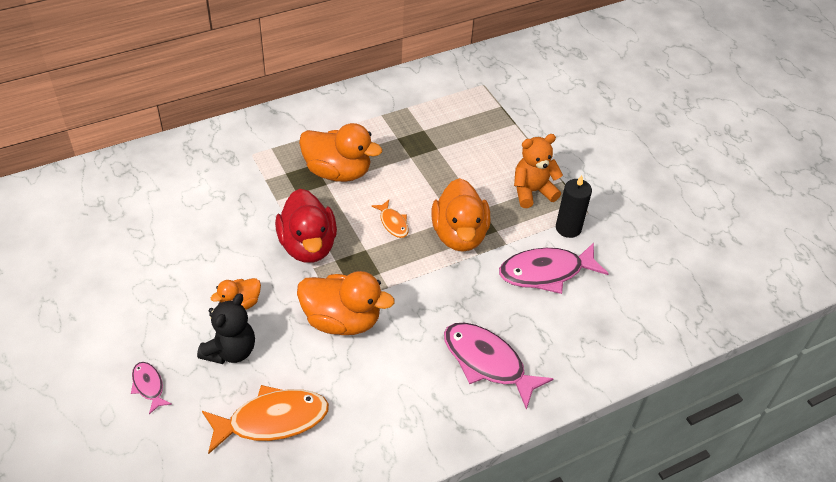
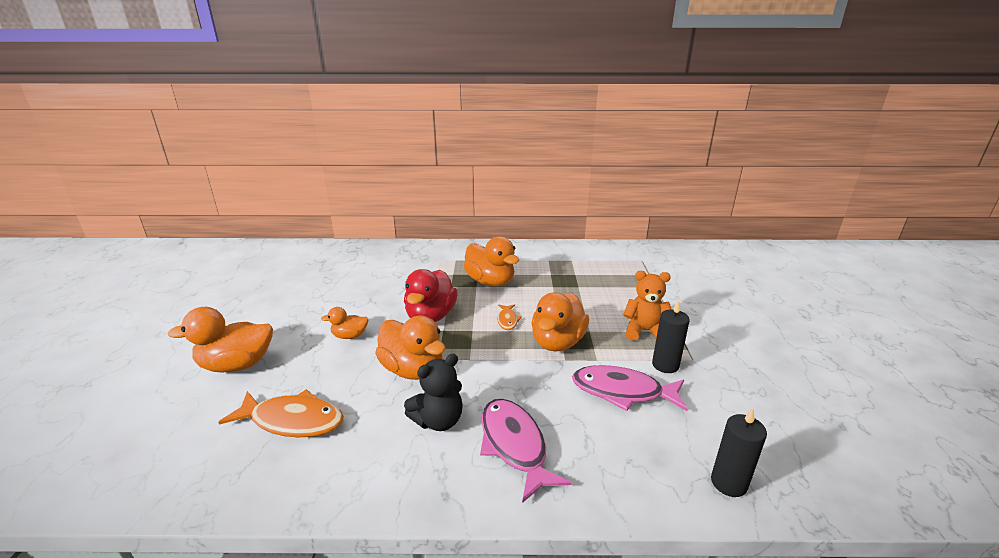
camera: 30 degrees right, 20 degrees down
(148, 386) = (237, 365): pink fish -> orange duck
(230, 351) = (313, 362): black teddy bear -> black teddy bear (438, 421)
(659, 329) = (728, 483): none -> black candle

